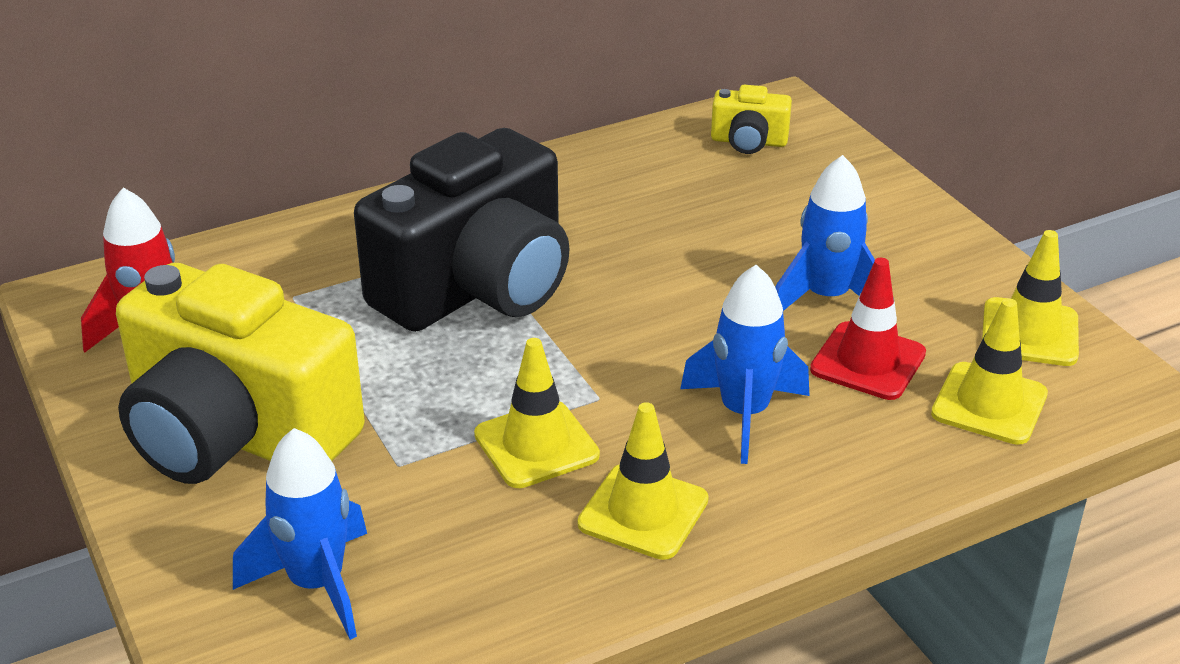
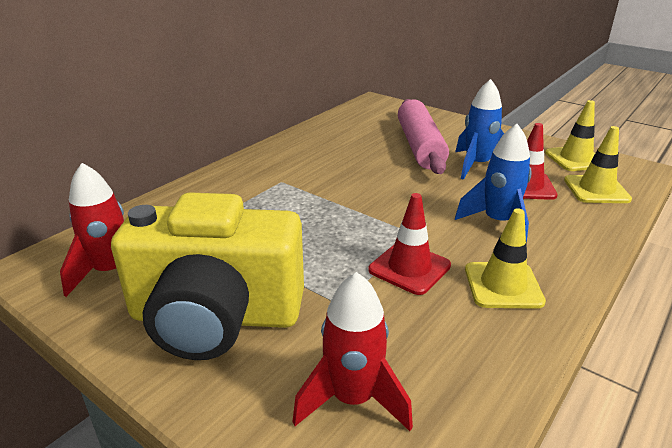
camera: 25 degrees left, 5 degrees down
(317, 584) = (352, 399): blue rocket -> red rocket
(477, 286) = (301, 199): black camera -> none
(536, 445) = (409, 268): yellow traffic cone -> red traffic cone
(748, 142) = (375, 116): yellow camera -> none
(764, 231) = (419, 146): none -> pink rolling pin

